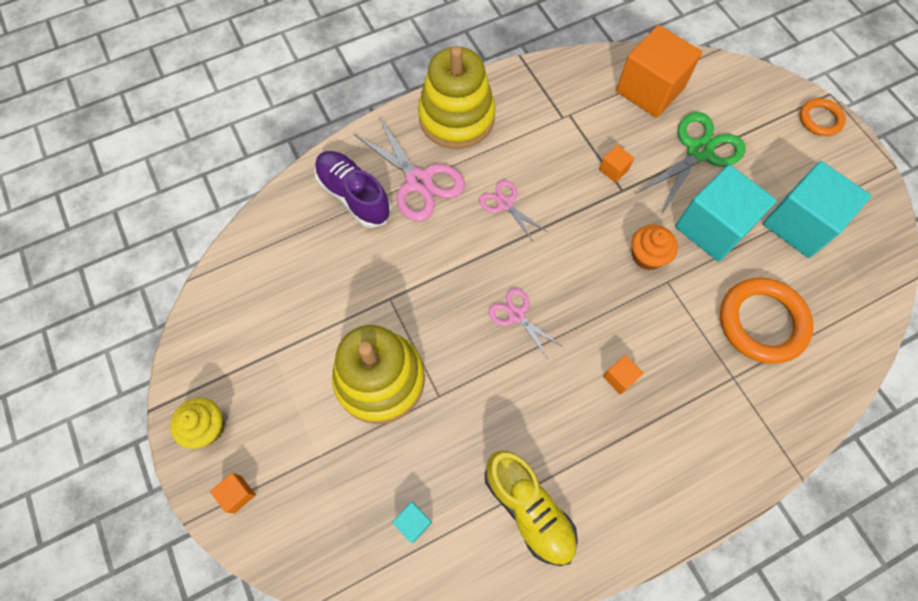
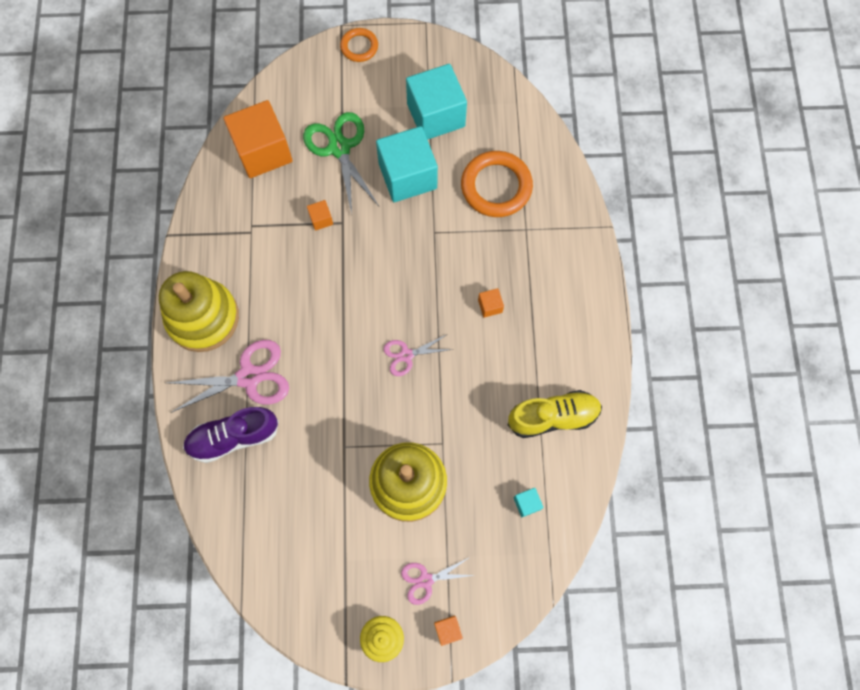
camera: 65 degrees left, 5 degrees up
(505, 204) = (307, 317): pink scissors -> pink scissors (426, 580)
(647, 256) = (406, 235): orange cupcake -> none

